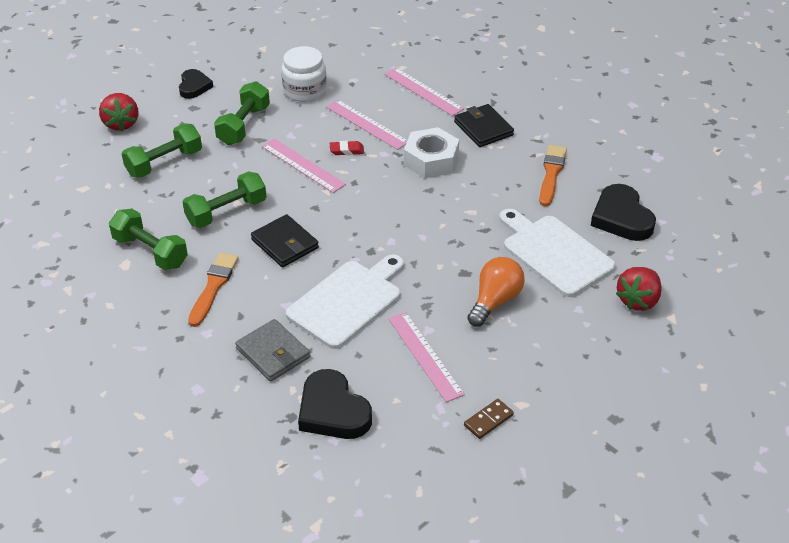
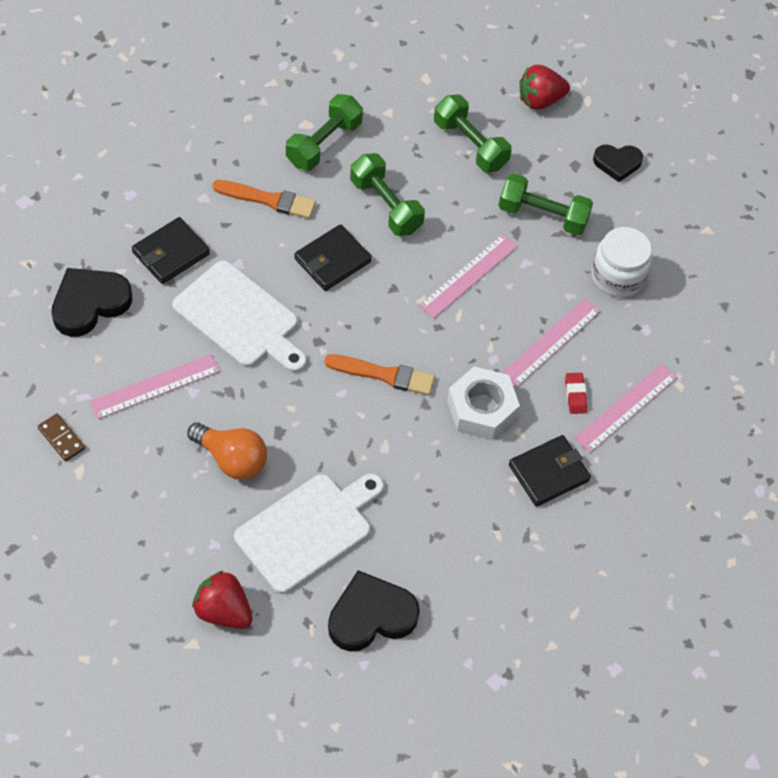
camera: 85 degrees right, 15 degrees up
(273, 353) = (171, 253): grey wallet -> black wallet
(346, 150) = (498, 320): red eraser -> red eraser (575, 395)
(551, 173) = (457, 544): orange brush -> orange brush (384, 375)

